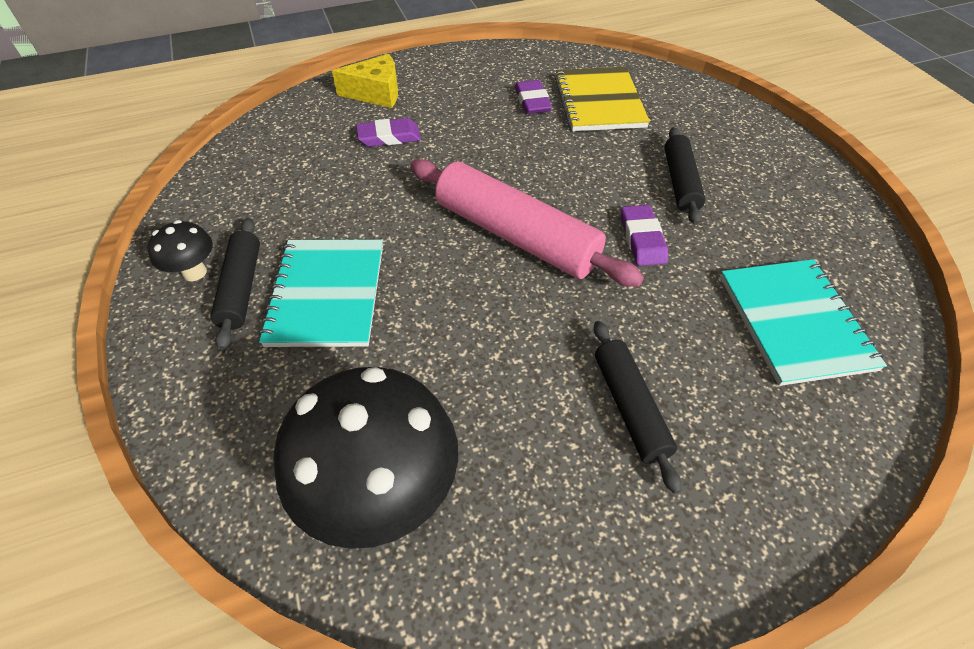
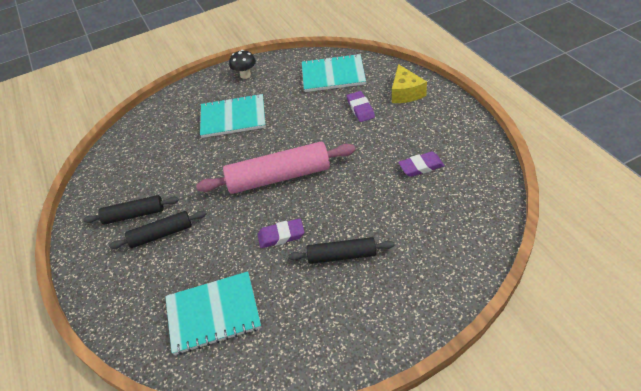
camera: 90 degrees right, 5 degrees down
(241, 288) = (236, 91): black rolling pin -> black rolling pin (134, 215)
(282, 156) = (333, 75): none -> turquoise notebook
(382, 493) = (131, 159): black mushroom -> none
(516, 236) = (279, 177): pink rolling pin -> pink rolling pin turned 45 degrees clockwise
(599, 101) = (433, 204): yellow notebook -> none

